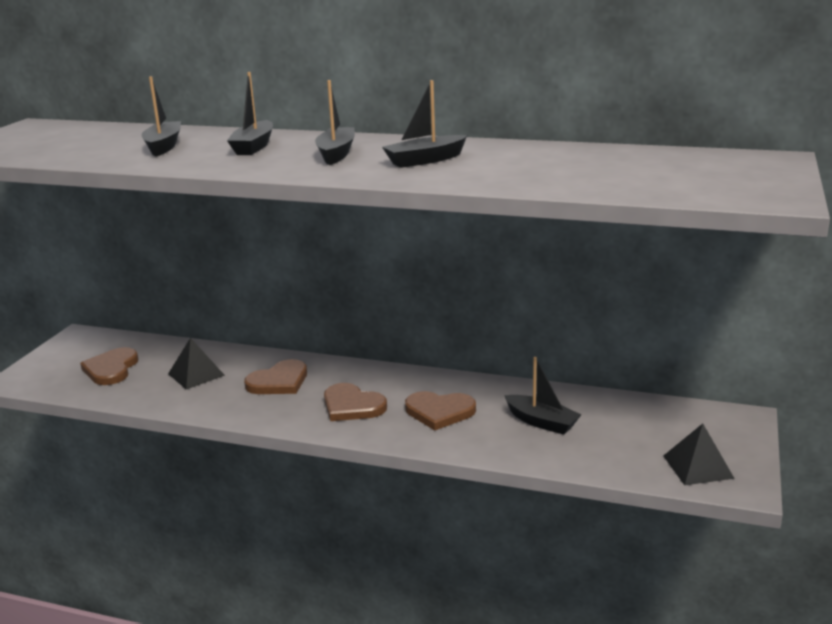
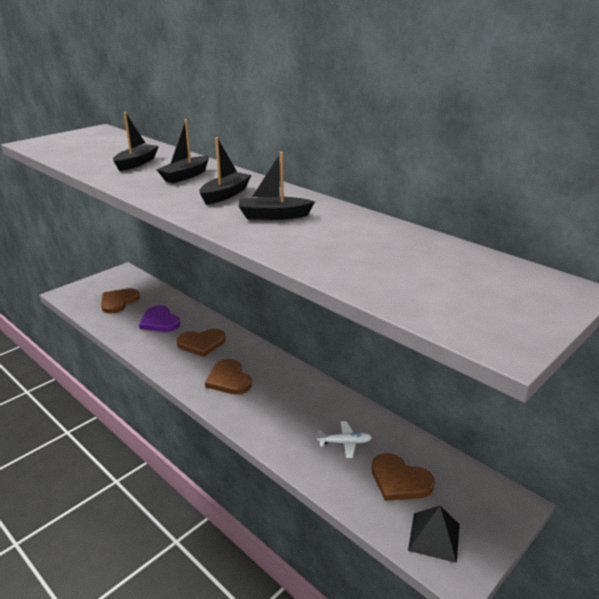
camera: 25 degrees right, 5 degrees up
(196, 374) = (159, 321): black pyramid -> purple heart
(439, 412) = (281, 406): brown heart -> brown heart (399, 480)
(541, 422) = (345, 443): black boat -> white plane

